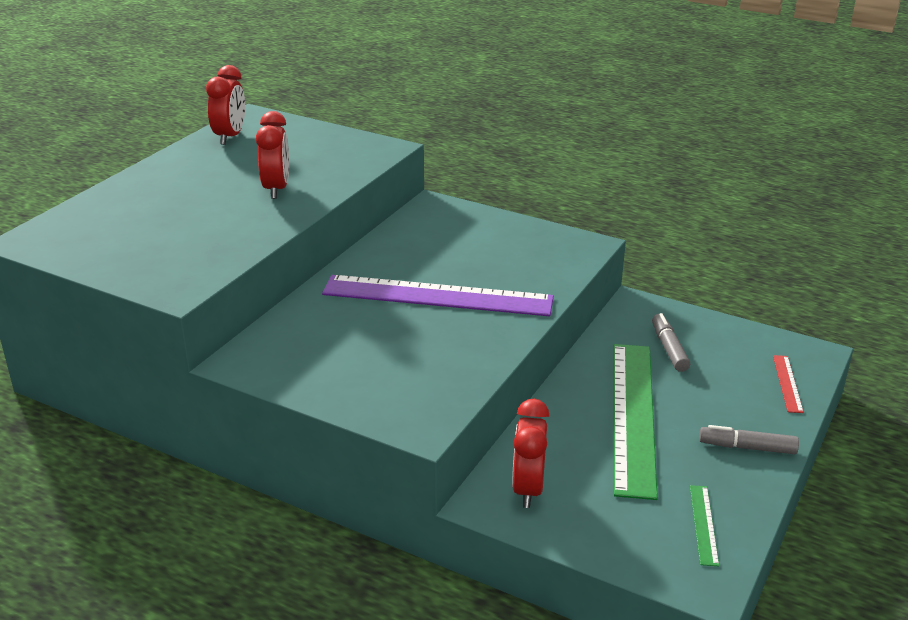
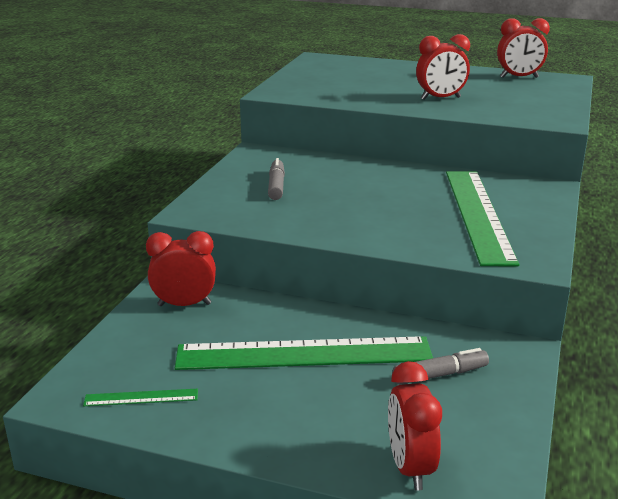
camera: 80 degrees right, 5 degrees down
(437, 296) = (380, 203): purple ruler -> none
(482, 250) = (478, 214): none -> green ruler
(747, 447) = (268, 429): grey marker -> grey marker (276, 186)
(787, 383) = (410, 467): red ruler -> red clock

